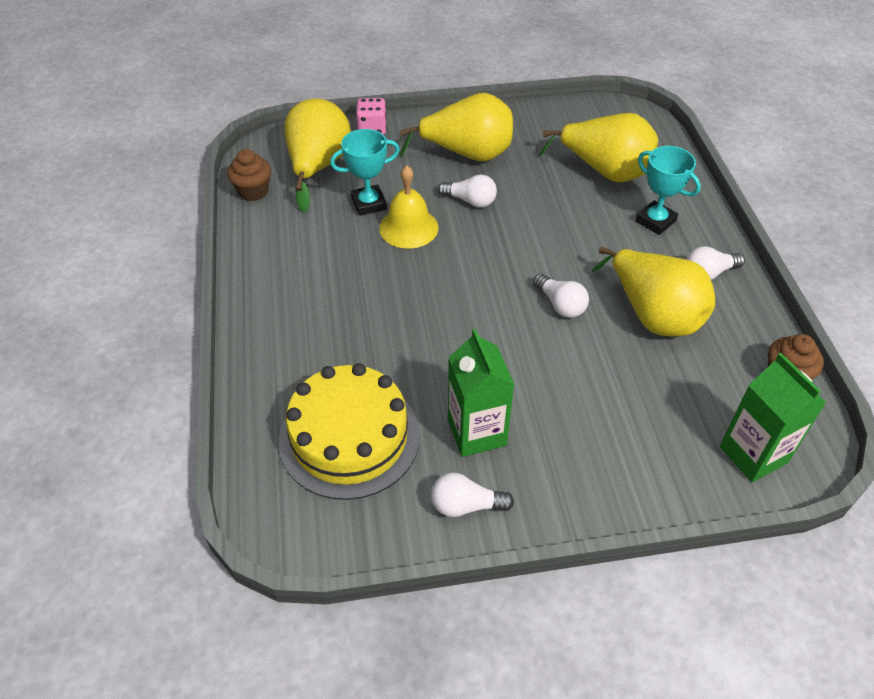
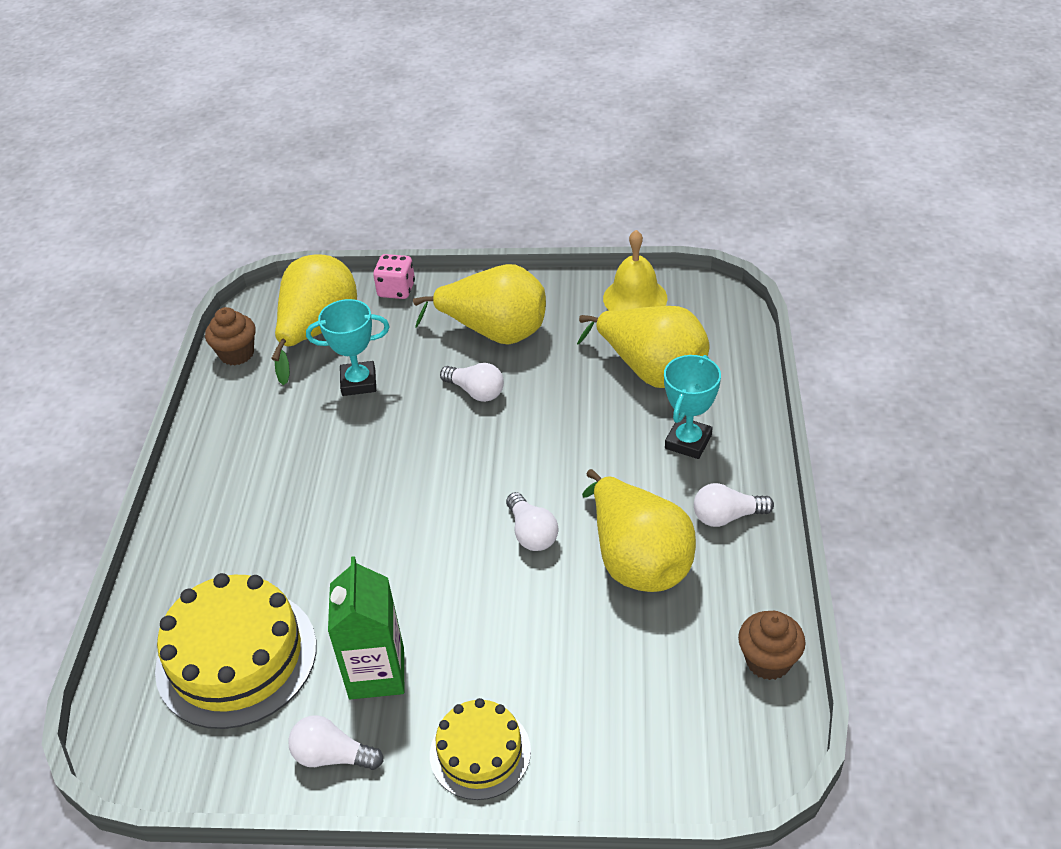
camera: 15 degrees right, 5 degrees down
(408, 227) = (392, 417): yellow bell -> yellow bell (635, 298)
(588, 482) = (480, 752): none -> yellow cake
(655, 221) = (688, 442): turquoise trophy -> turquoise trophy turned 60 degrees clockwise
(753, 454) = (688, 750): green carton -> none

